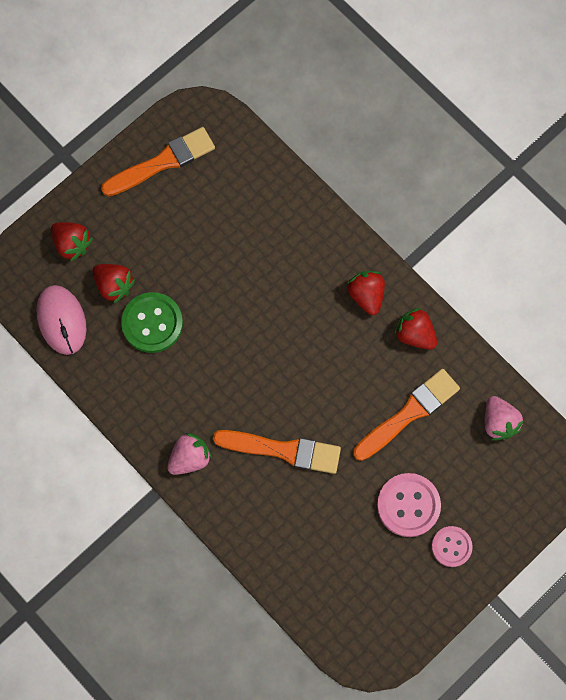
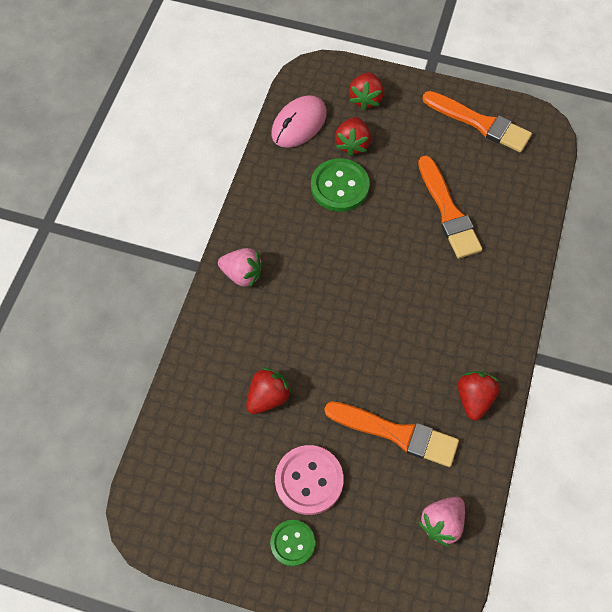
camera: 60 degrees right, 10 degrees down
(283, 450) = (294, 344): orange brush -> orange brush (448, 212)
(366, 296) = (480, 338): red strawberry -> red strawberry (268, 397)
(451, 546) = (292, 543): pink button -> green button

